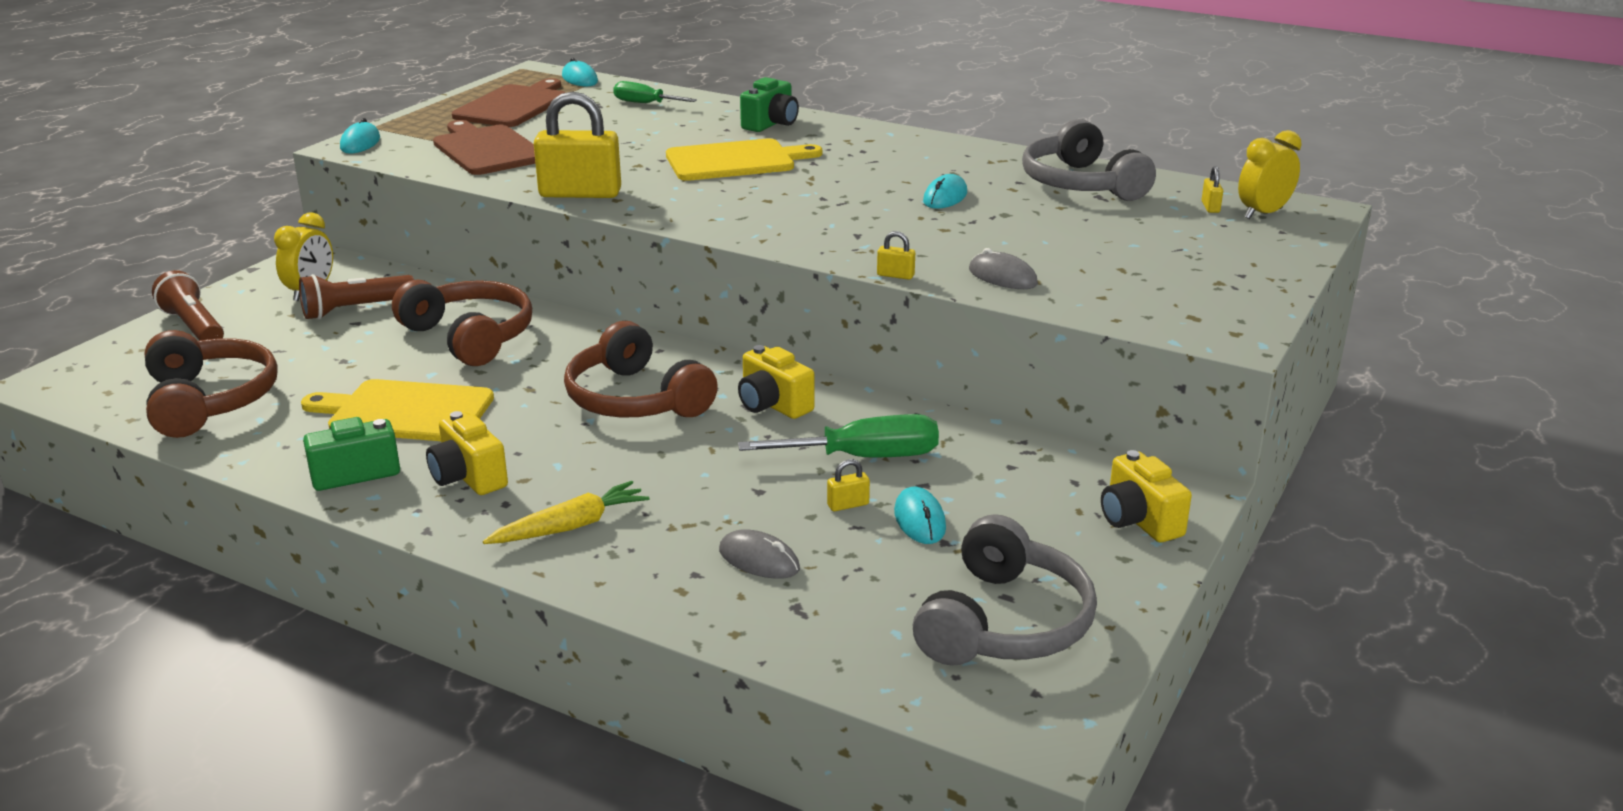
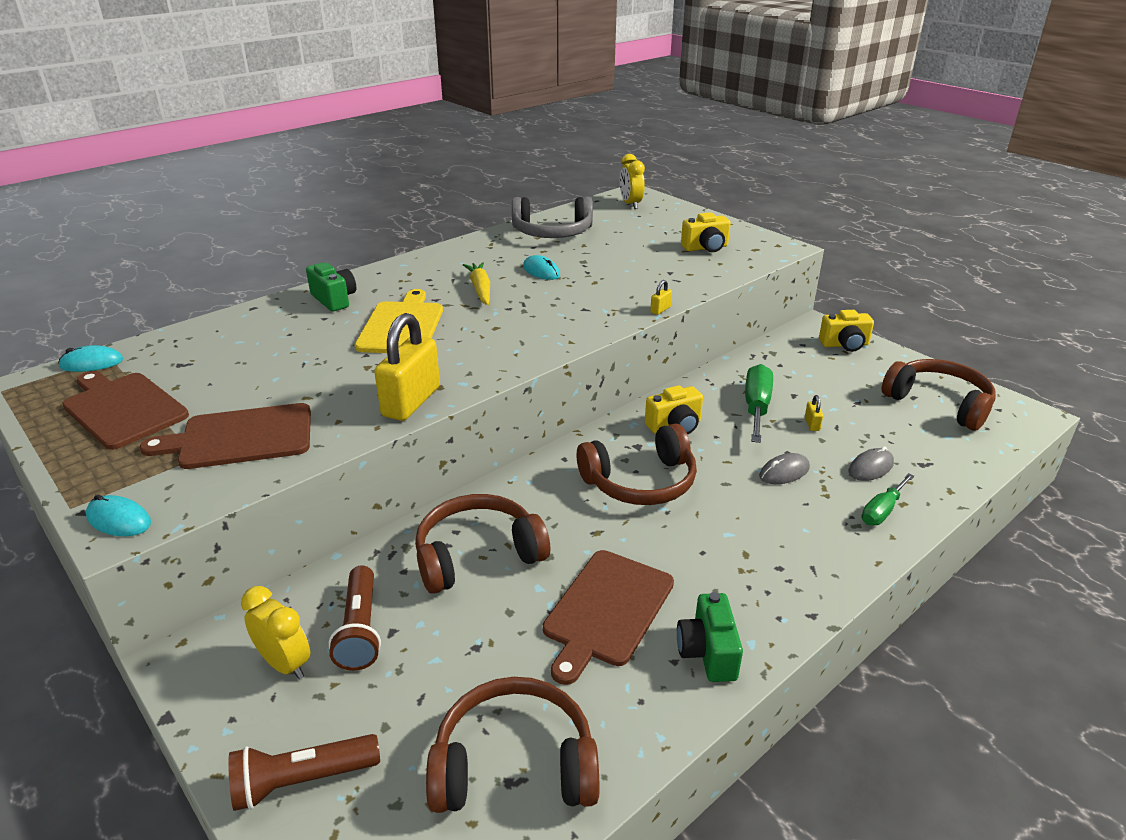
camera: 70 degrees left, 5 degrees up
(405, 412) = (606, 610): yellow cutting board -> brown cutting board
(468, 477) = (735, 583): yellow camera -> yellow camera (706, 248)
(570, 526) = (819, 539): yellow carrot -> yellow carrot (480, 289)
(645, 103) = (212, 342): green screwdriver -> green screwdriver (882, 511)
(919, 520) = (833, 405): turquoise mouse -> none
(1002, 277) = (680, 281): grey mouse -> grey mouse (784, 472)
(1003, 623) = (938, 403): grey headphones -> brown headphones
(1210, 207) = (613, 212): yellow padlock -> none

